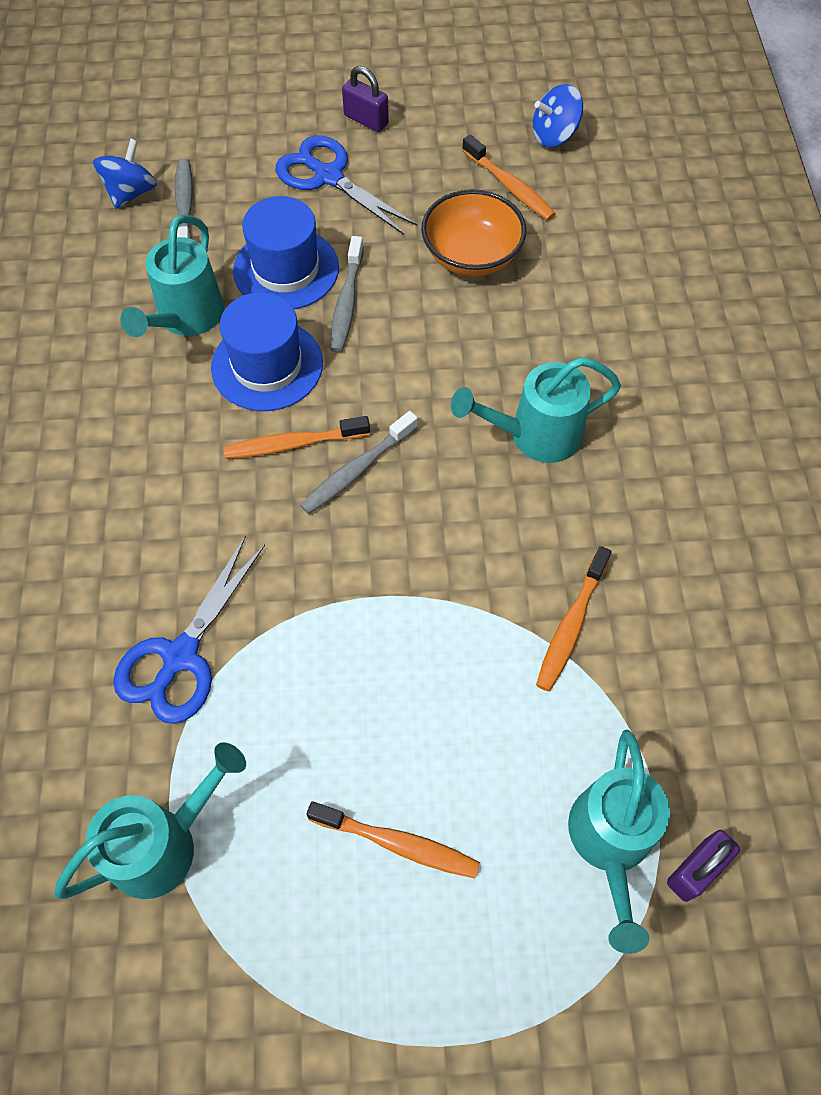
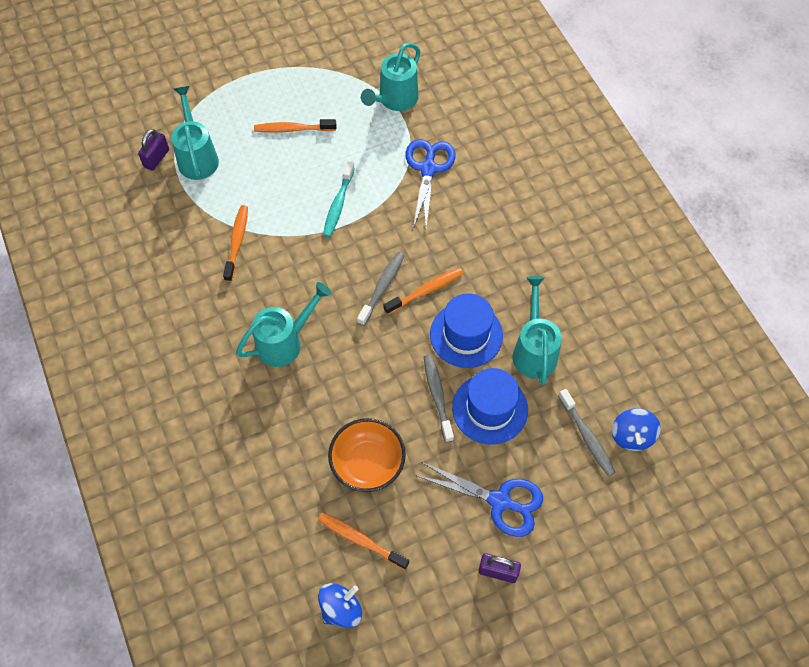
camera: 160 degrees right, 0 degrees up
(370, 639) = (338, 204): none -> turquoise toothbrush

